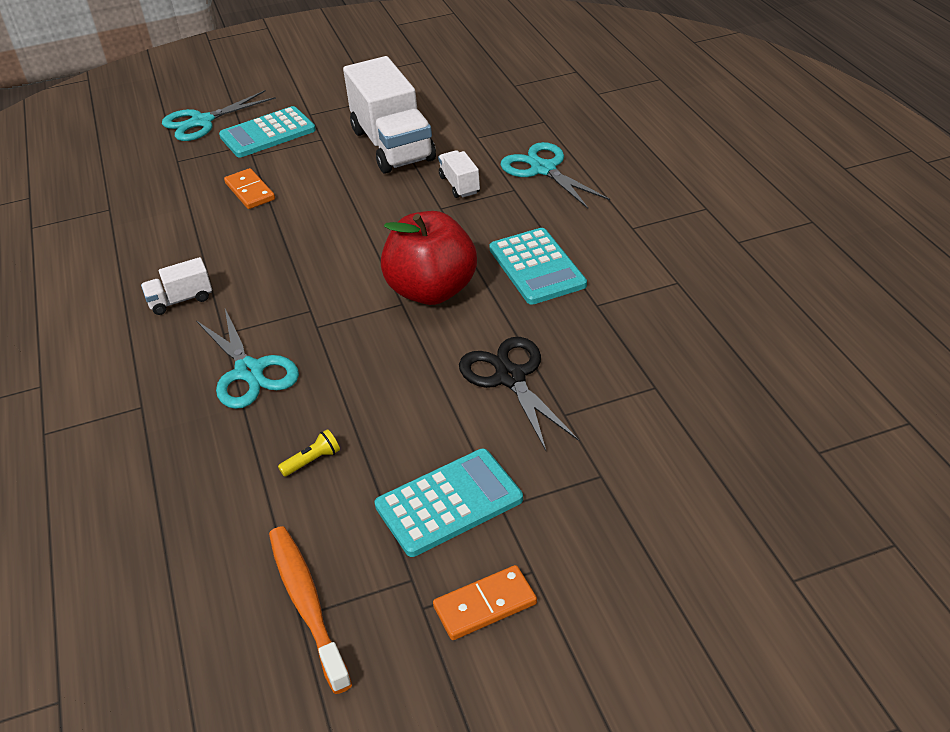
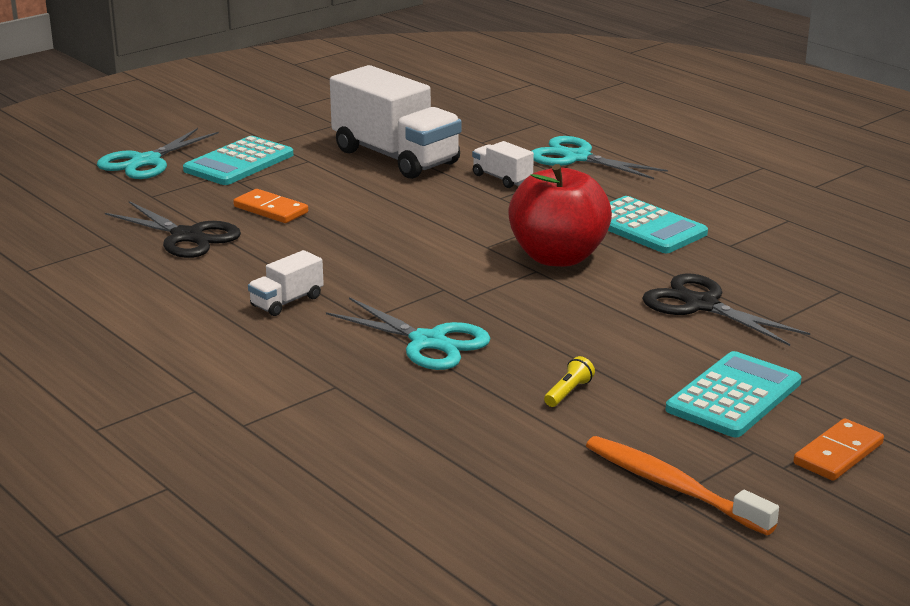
camera: 25 degrees left, 15 degrees down
(166, 211) = (187, 236): none -> black scissors

